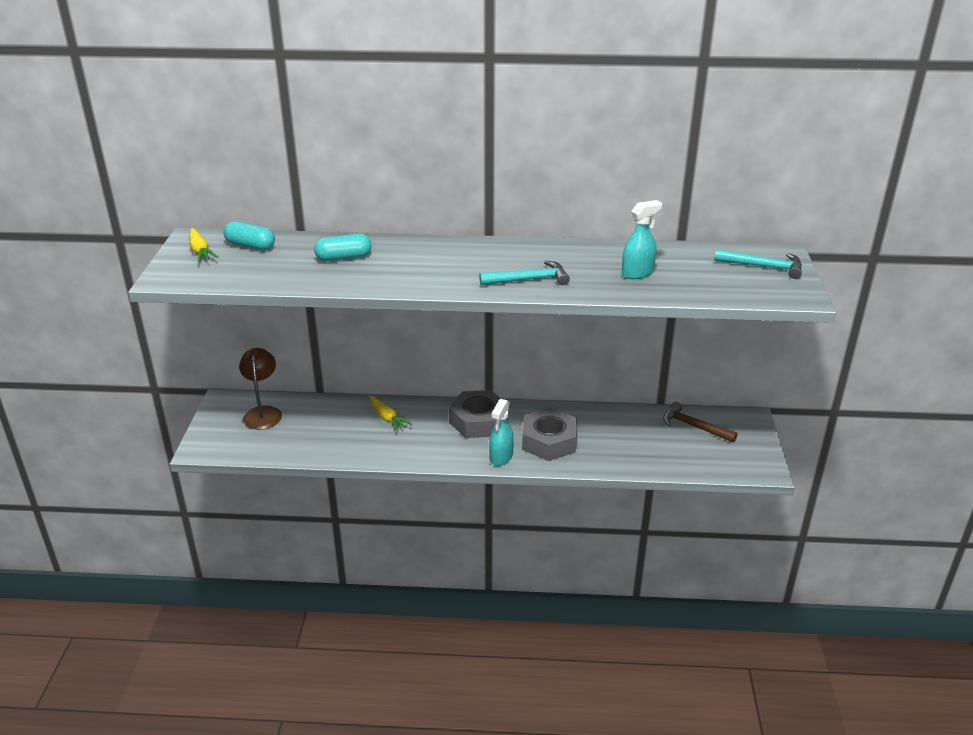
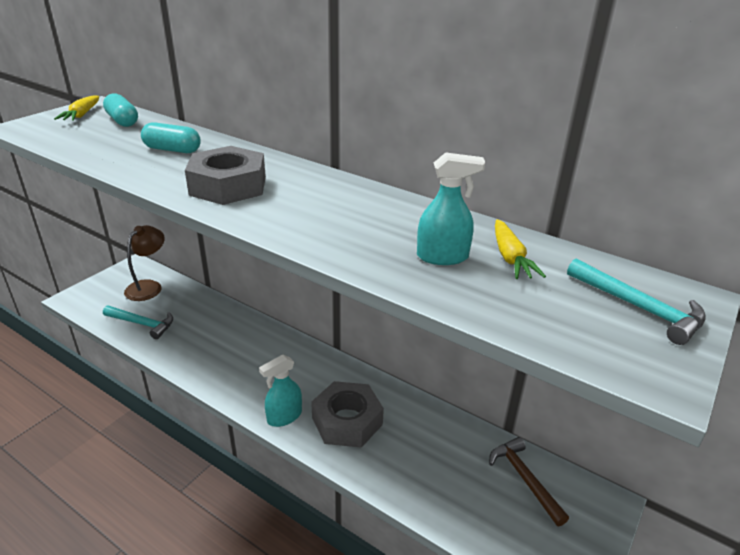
camera: 30 degrees right, 0 degrees up
(387, 418) = (231, 330): yellow carrot -> yellow carrot (510, 258)
(478, 421) = (303, 368): grey nut -> grey nut (228, 186)
(529, 280) = (304, 223): turquoise hammer -> turquoise hammer (142, 324)

